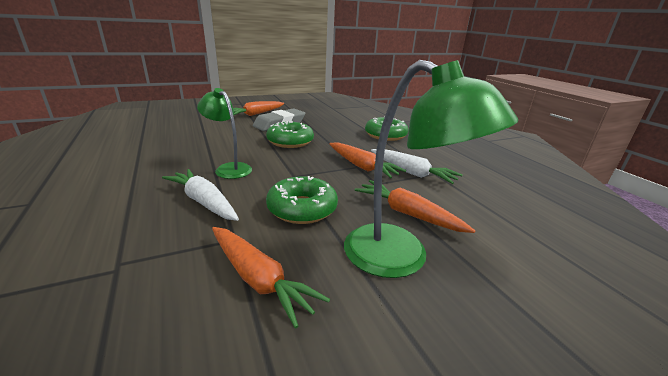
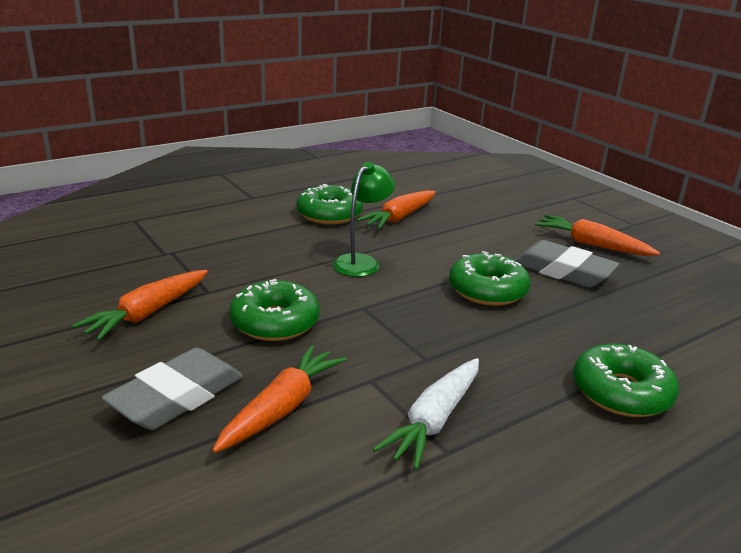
camera: 80 degrees right, 0 degrees up
(130, 170) = (329, 214): none -> green donut
(204, 202) = (274, 264): white carrot -> none
(361, 166) = (428, 363): orange carrot -> orange carrot (399, 218)
(401, 258) = (177, 397): green lamp -> grey eraser

